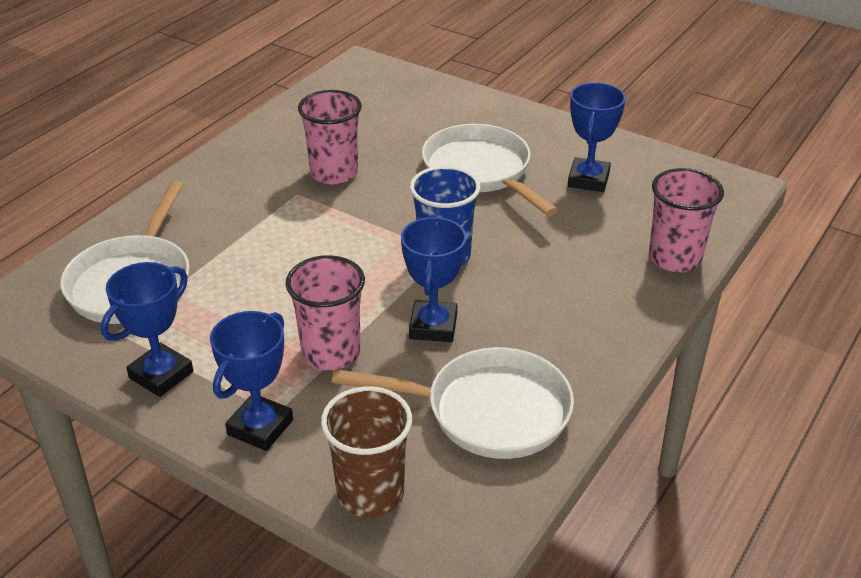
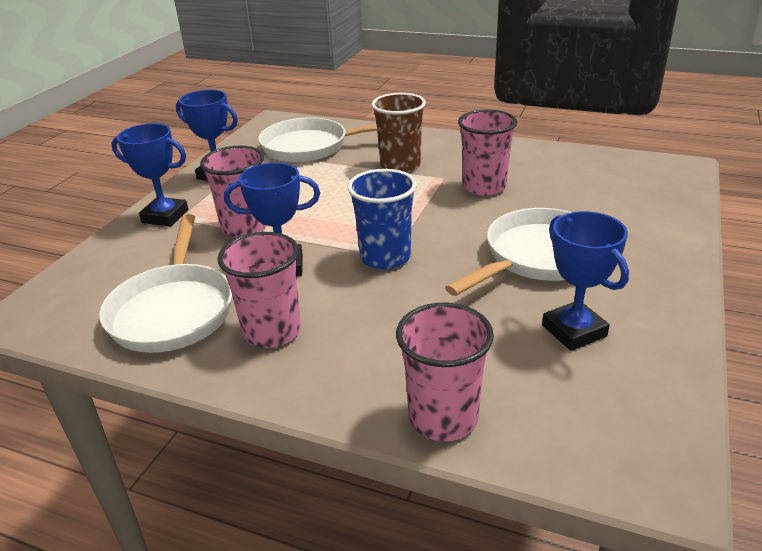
camera: 80 degrees right, 5 degrees down
(370, 493) = (92, 269): brown cup -> brown cup (400, 165)
(546, 340) = (272, 331): none -> pink cup
(588, 180) = (574, 331): blue trophy -> blue trophy turned 60 degrees clockwise

